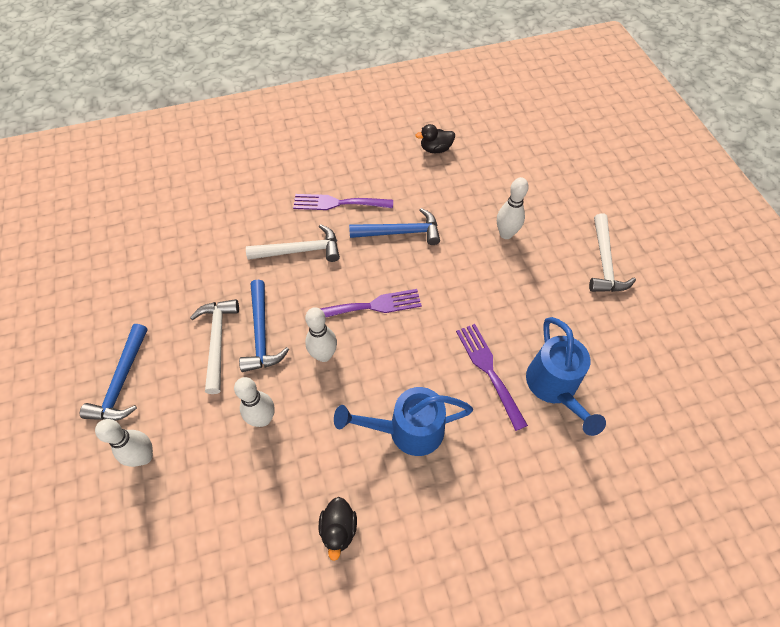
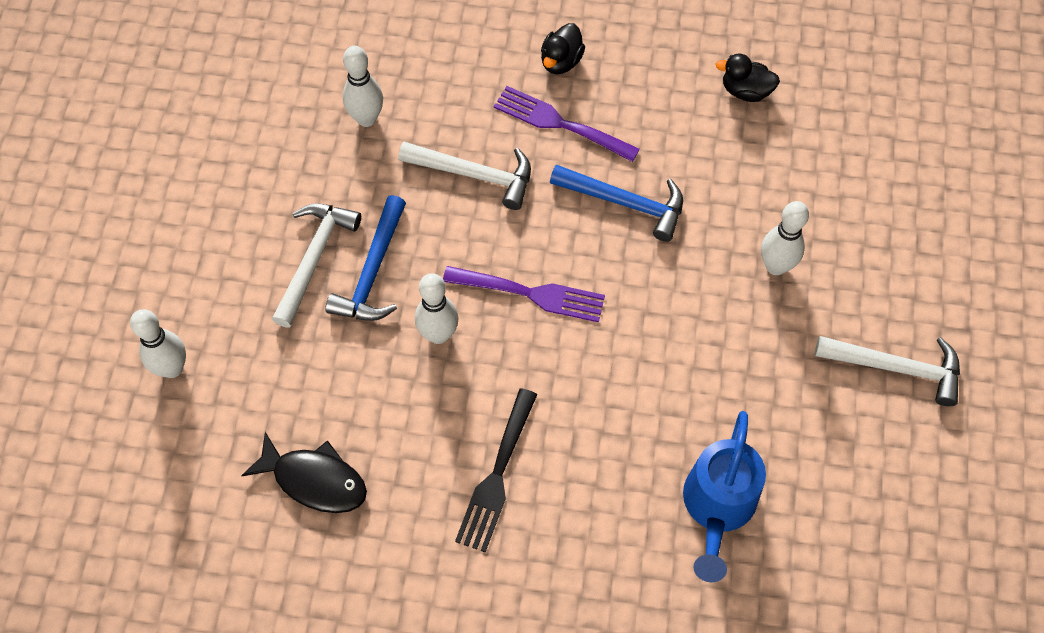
camera: 25 degrees right, 5 degrees up
(122, 382) = (180, 263): blue hammer -> none
(263, 419) = (327, 383): white bowling pin -> white bowling pin (366, 118)
(284, 490) = (315, 480): none -> black fish
(338, 529) = (357, 554): black duck -> black duck (561, 61)
(407, 430) = (497, 476): blue watering can -> black fork
(488, 370) = (642, 447): purple fork -> none
(604, 262) = (896, 367): white hammer -> white hammer turned 105 degrees counterclockwise

